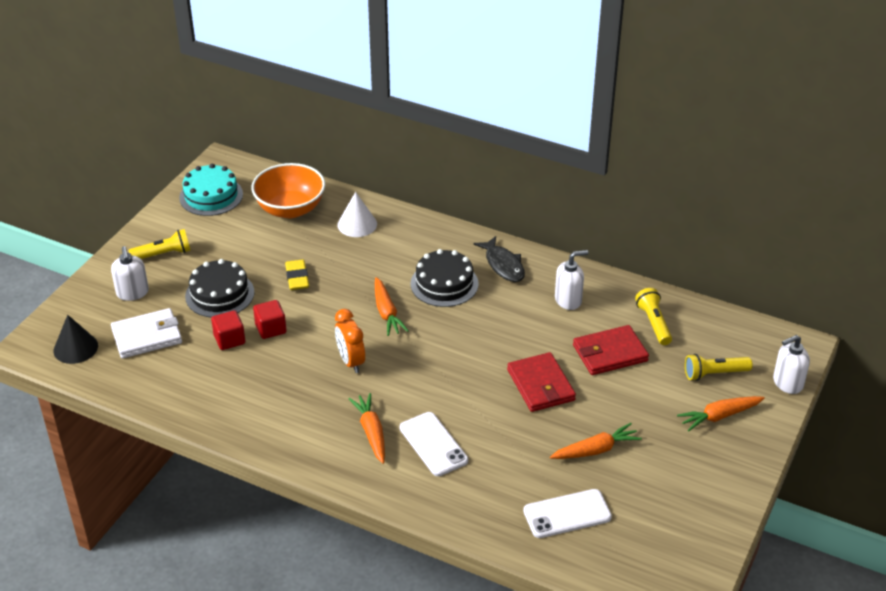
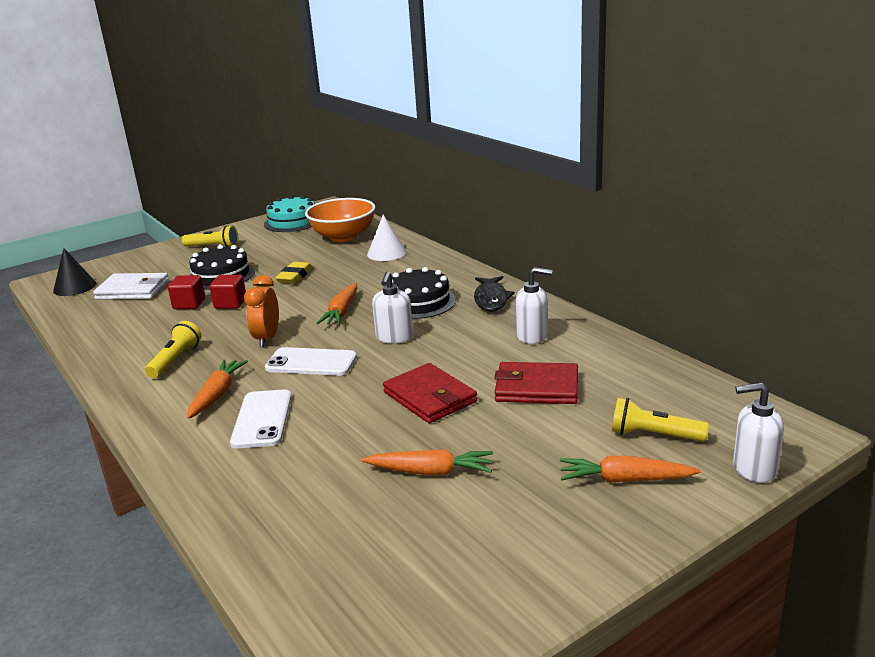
camera: 30 degrees right, 15 degrees down
(132, 293) = (160, 264): white soap dispenser -> white soap dispenser (394, 338)
(541, 385) = (430, 397): red wallet -> red wallet turned 45 degrees counterclockwise
(567, 514) = (329, 527): white phone -> white phone (311, 362)
(653, 323) = (614, 373): yellow flashlight -> yellow flashlight (175, 360)

